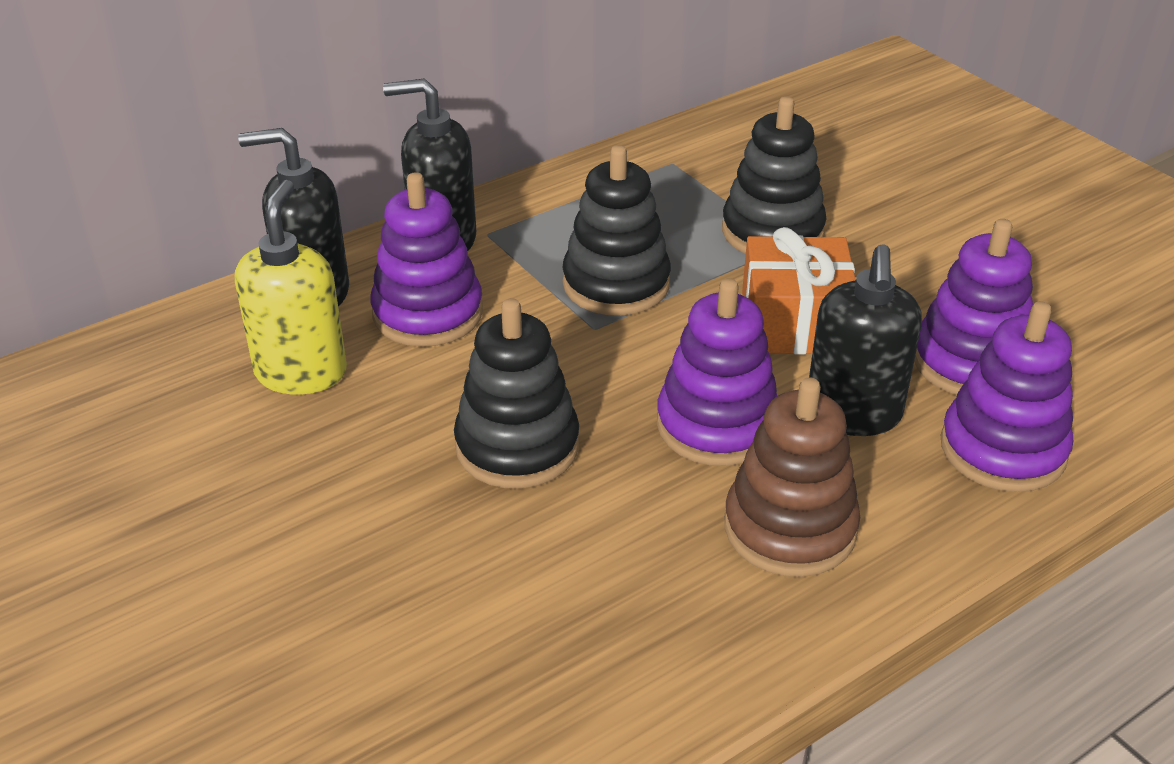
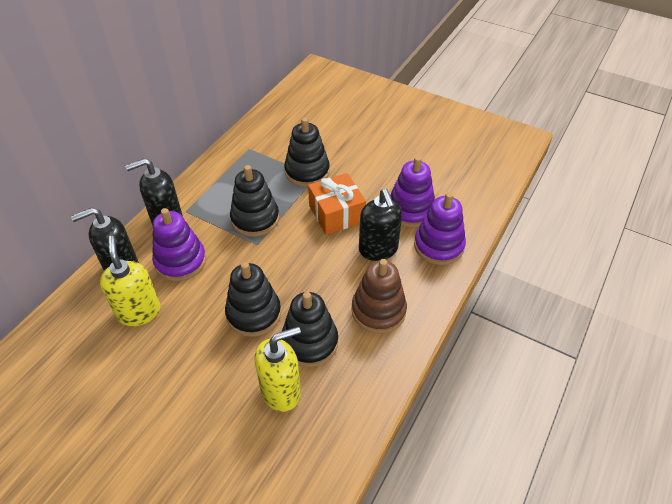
camera: 25 degrees left, 10 degrees up
(492, 604) = (281, 391): none -> yellow soap dispenser
(603, 536) = (309, 342): none -> black stacking toy
(717, 425) = (329, 274): purple stacking toy -> none

